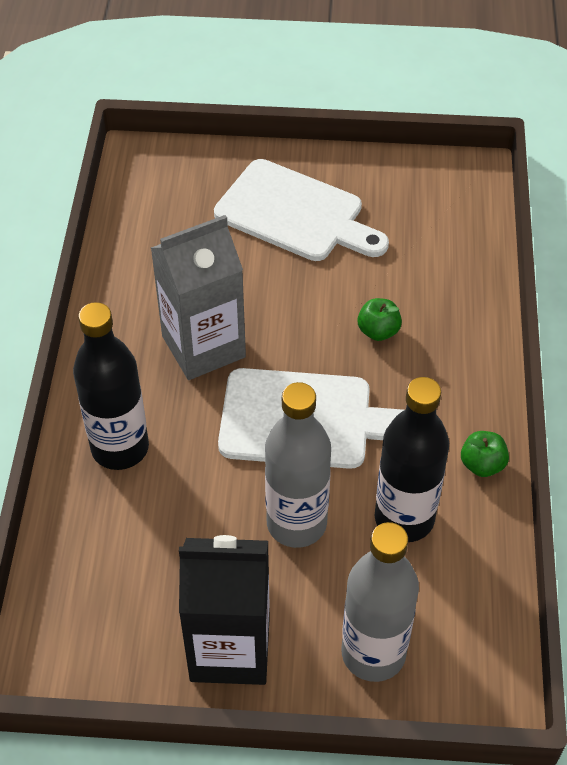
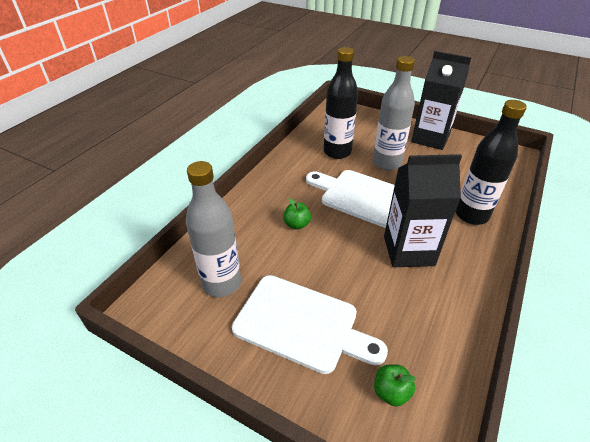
camera: 155 degrees left, 10 degrees down
(203, 346) = (408, 250): grey carton -> black carton
(295, 214) = (302, 324): white cutting board -> white cutting board turned 150 degrees clockwise
(373, 653) = (373, 124): grey bottle -> grey bottle (221, 283)
(482, 465) = (289, 158): green apple -> green apple (391, 392)

